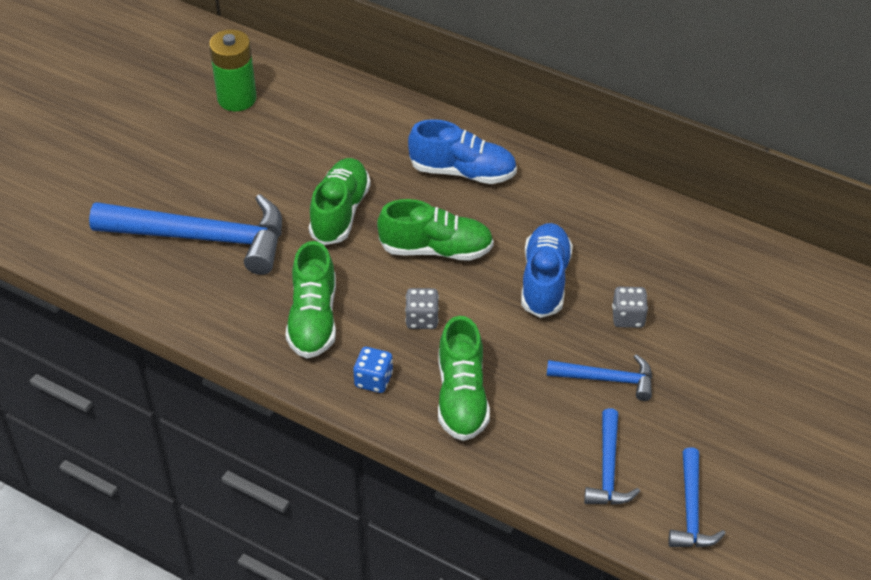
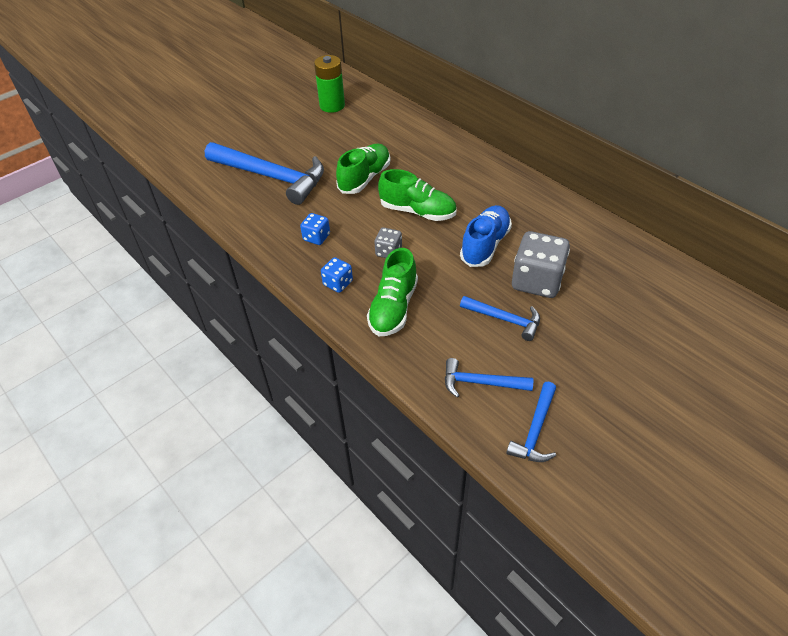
camera: 20 degrees right, 0 degrees up
(313, 319) = (316, 237): green shoe -> blue dice
(463, 171) = (456, 169): blue shoe -> none
(608, 469) = (481, 383): blue hammer -> blue hammer turned 75 degrees clockwise
(628, 317) = (537, 281): grey dice -> grey dice, size x1.93

